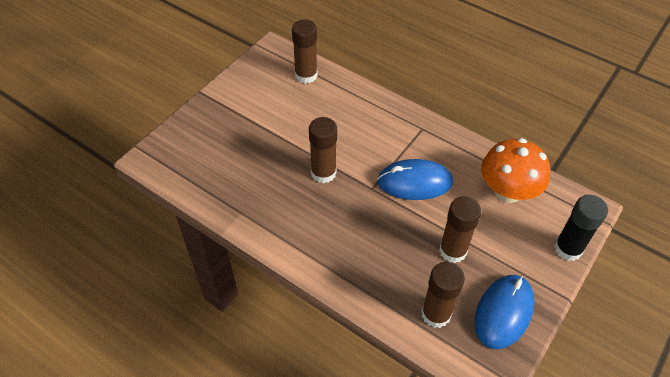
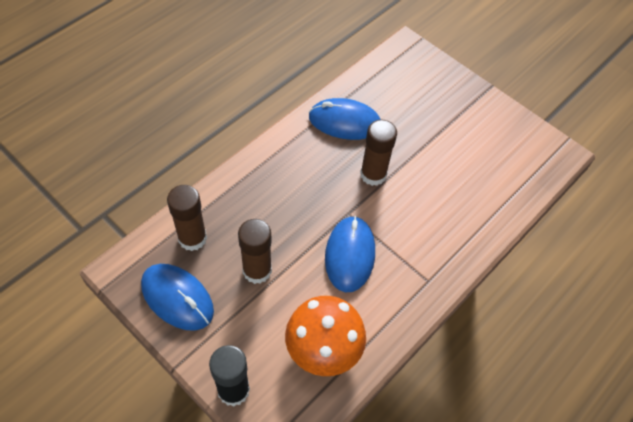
camera: 95 degrees right, 5 degrees up
(262, 201) = (344, 122): none -> blue mouse
(306, 75) = (517, 178): brown glue stick -> none

